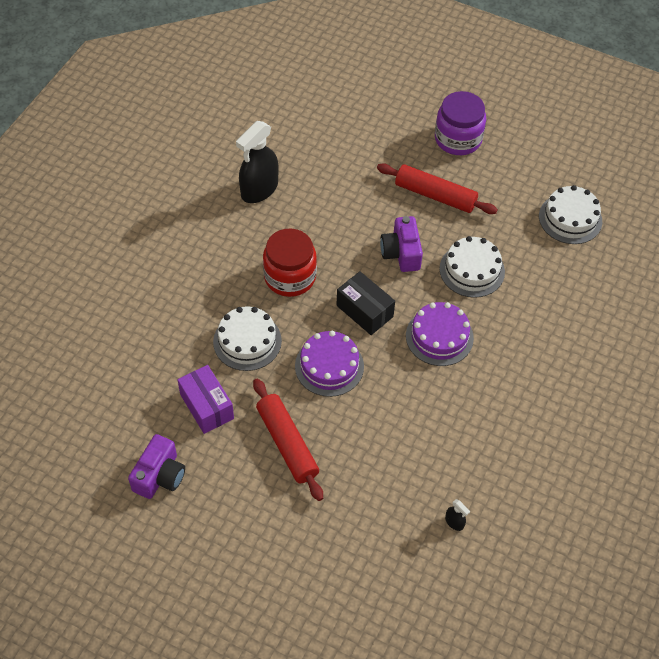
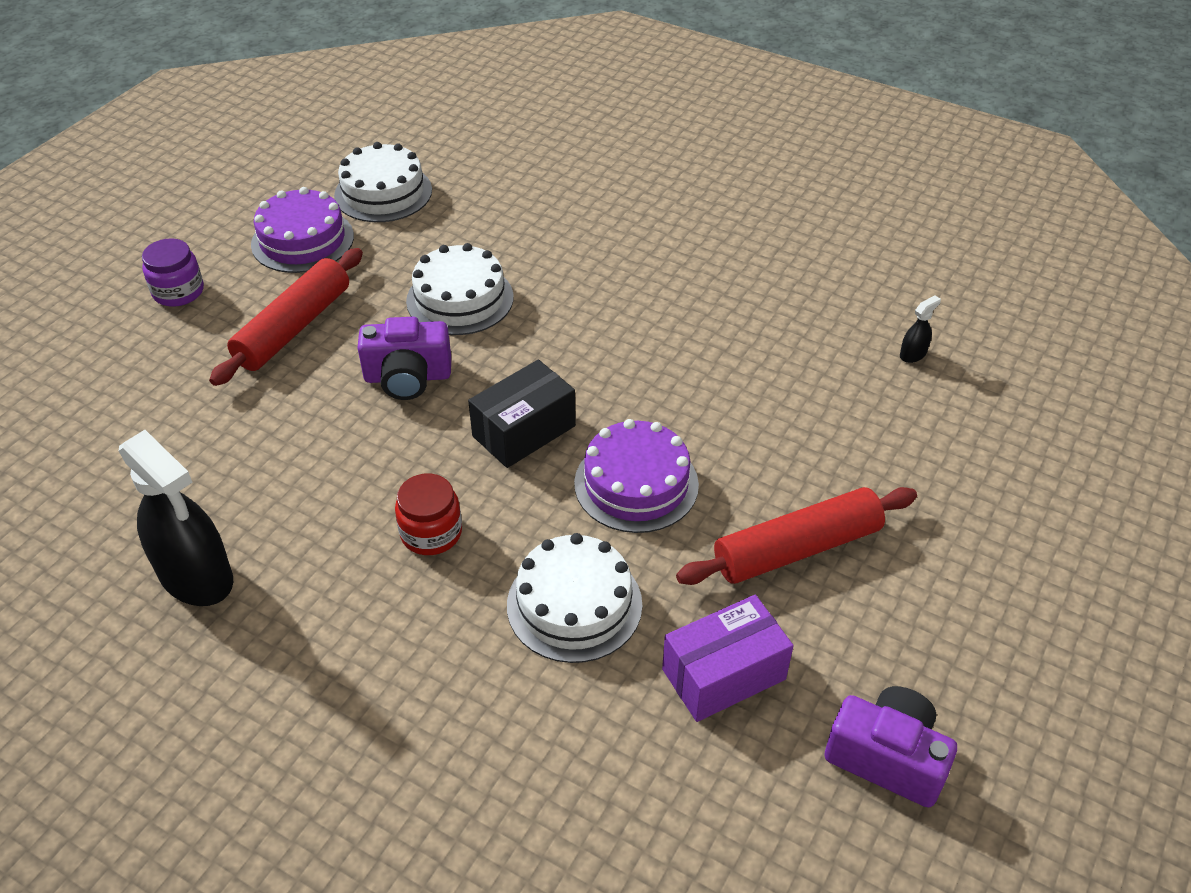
camera: 85 degrees left, 10 degrees down
(290, 277) = (431, 533): red jar -> red jar, size x0.61
(439, 337) = (585, 345): purple cake -> purple cake (302, 240)
(458, 139) = (178, 292): purple jar -> purple jar, size x0.61

